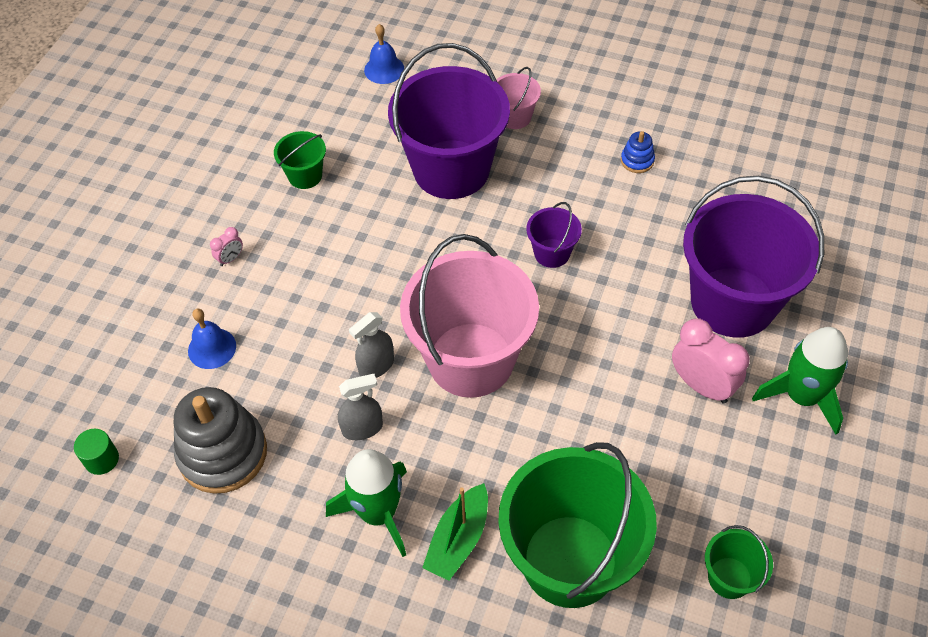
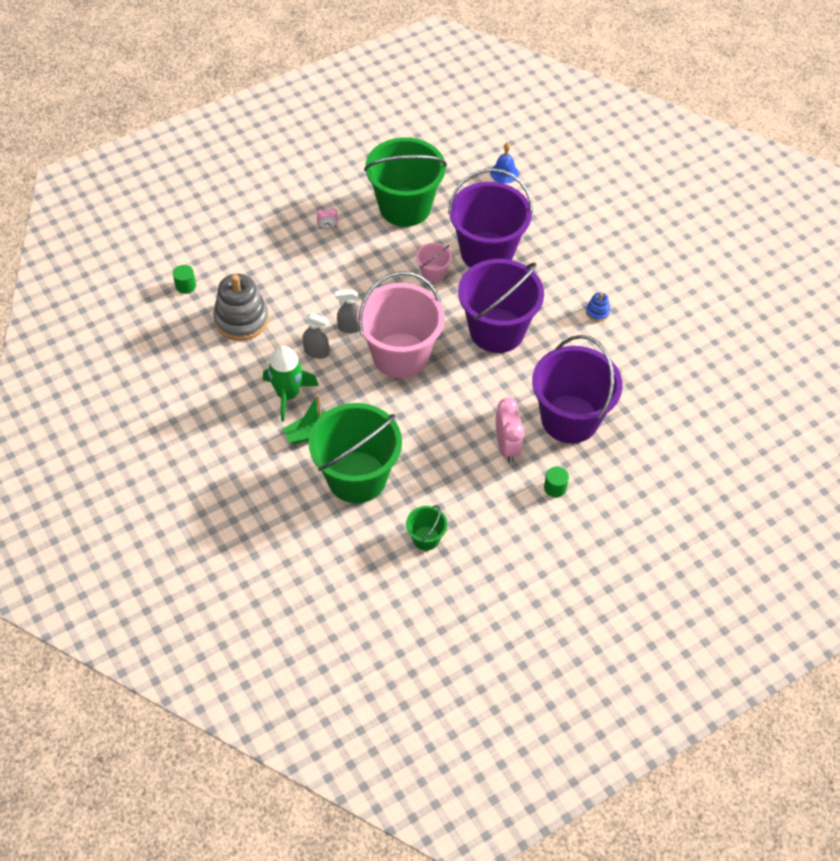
camera: 35 degrees right, 0 degrees up
(212, 348) = (279, 266): blue bell -> none
(305, 176) = (405, 207): green bucket -> green bucket, size x2.26
(515, 117) = (552, 245): pink bucket -> pink bucket (433, 273)
(552, 253) = (497, 330): purple bucket -> purple bucket, size x2.26
(801, 396) = (555, 488): green rocket -> green cylinder

